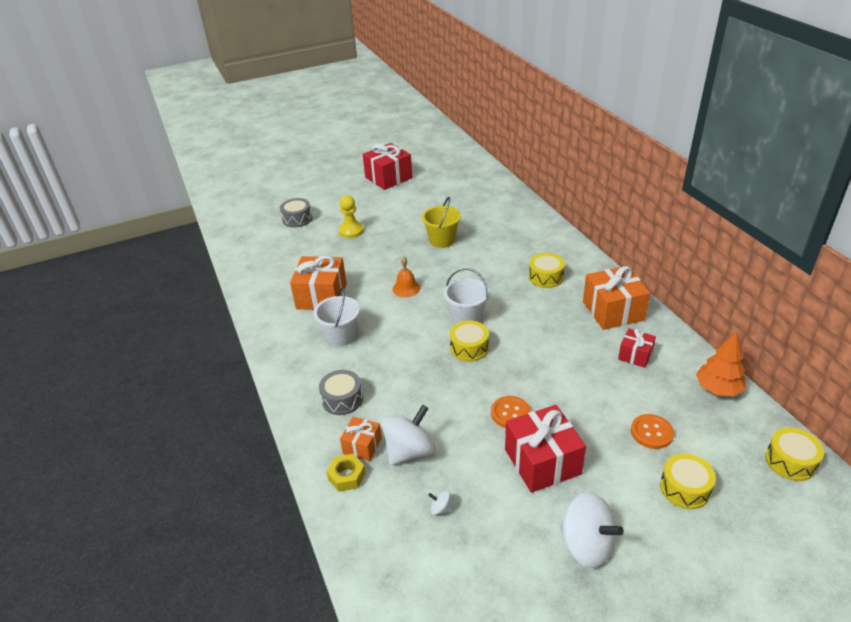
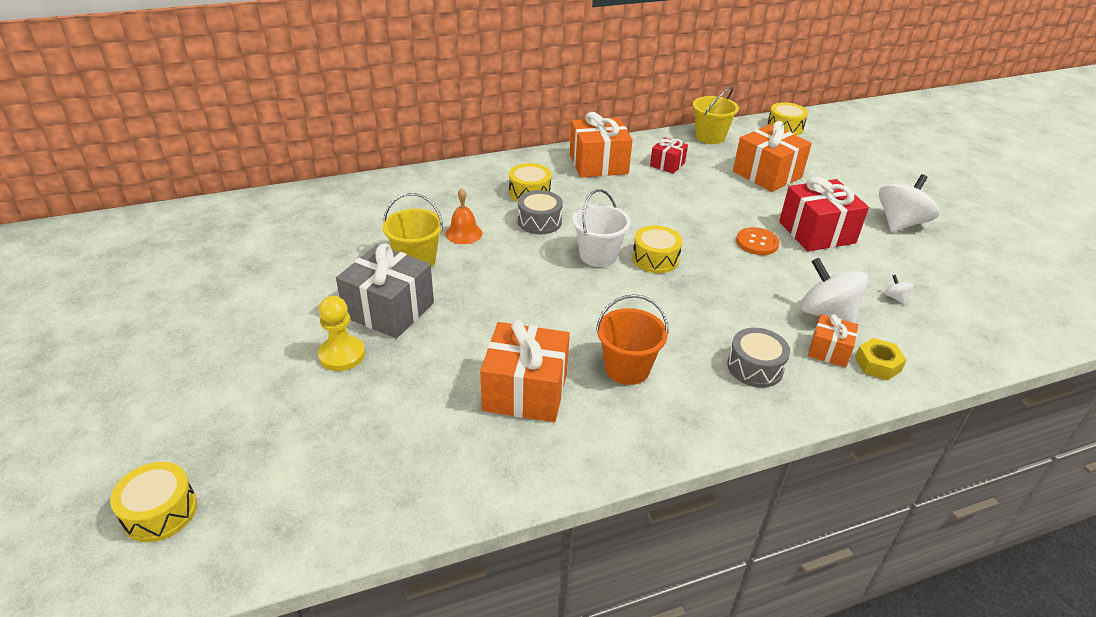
camera: 90 degrees left, 0 degrees up
(297, 219) = (256, 431): grey drum -> grey drum (539, 221)
(341, 336) = (627, 368): white bucket -> orange bucket
(388, 178) = (182, 304): red gift -> none
(391, 239) = (389, 310): none -> grey gift
(406, 288) = (525, 301): orange bell -> orange bell (463, 233)
(440, 509) = (895, 298): white spinning top -> white spinning top turned 135 degrees clockwise
(651, 432) = (767, 174): orange button -> orange gift
(684, 488) = (825, 172): yellow drum -> yellow drum (160, 512)
(718, 389) = (710, 137): orange tree -> yellow bucket

